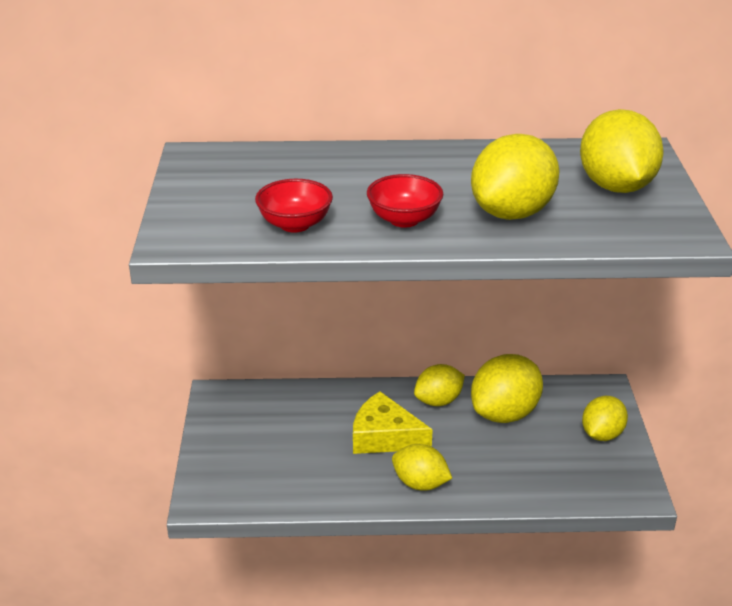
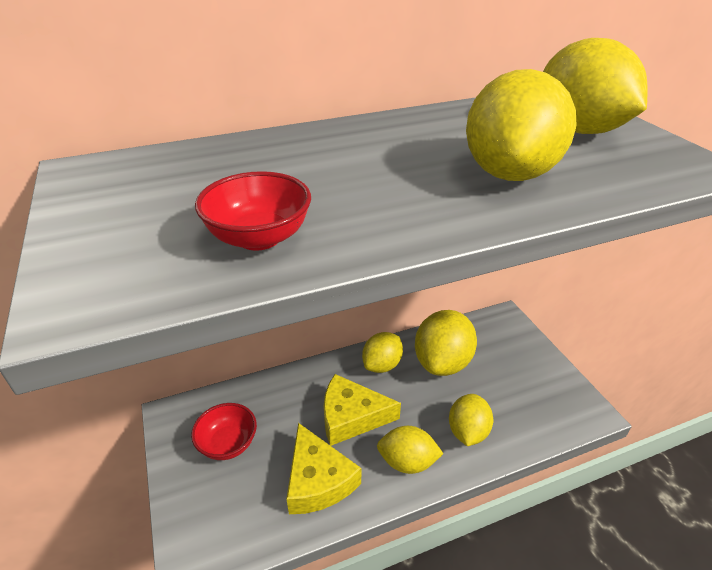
camera: 20 degrees left, 5 degrees up
(330, 475) = (318, 480): none -> yellow cheese
(404, 219) = (397, 204): red bowl -> red bowl (228, 444)
(602, 434) = (528, 361): yellow lemon -> yellow lemon (467, 431)

